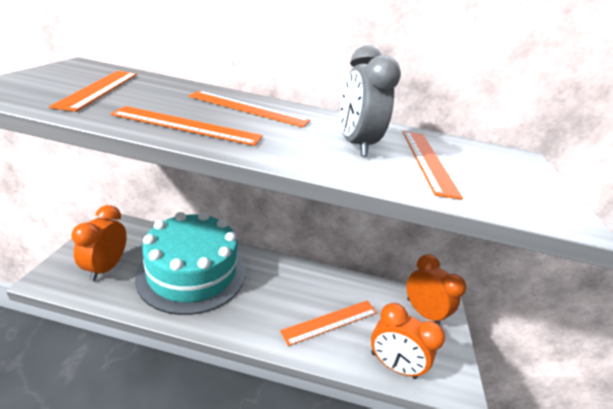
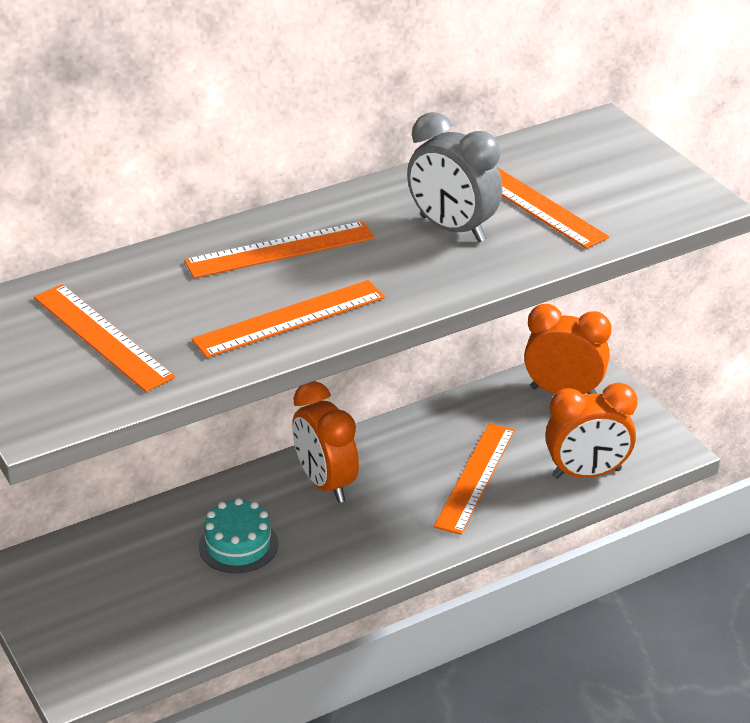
camera: 35 degrees left, 5 degrees up
(106, 267) = (121, 620): orange clock -> orange clock (325, 483)
(192, 272) = (238, 545): turquoise cake -> turquoise cake, size x0.42

